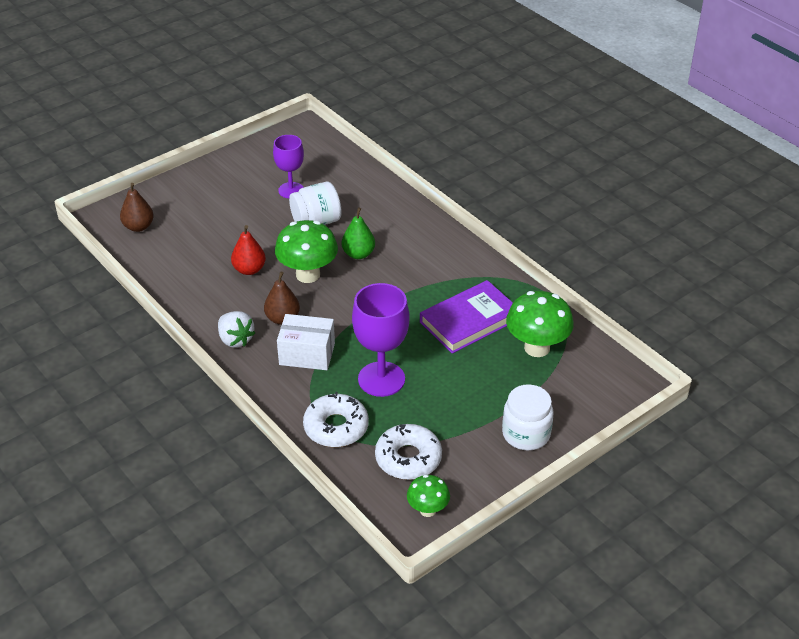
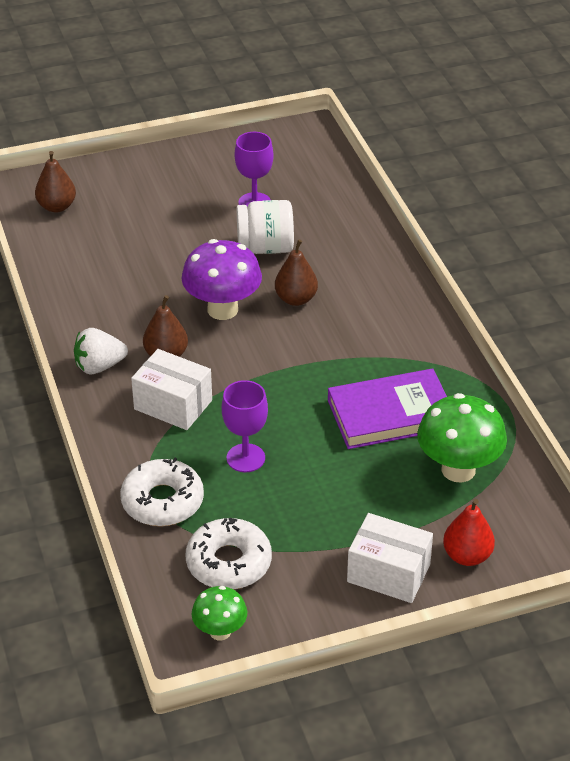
camera: 20 degrees right, 0 degrees up
(235, 339) = (99, 366): white strawberry -> white strawberry turned 90 degrees clockwise
(249, 269) = (157, 287): red pear -> red pear (467, 556)
(308, 275) = (222, 309): green mushroom -> purple mushroom
(358, 254) = (296, 299): green pear -> brown pear
(381, 379) = (245, 458): purple goblet -> purple goblet, size x0.64
(526, 434) = (388, 573): white jar -> white box

